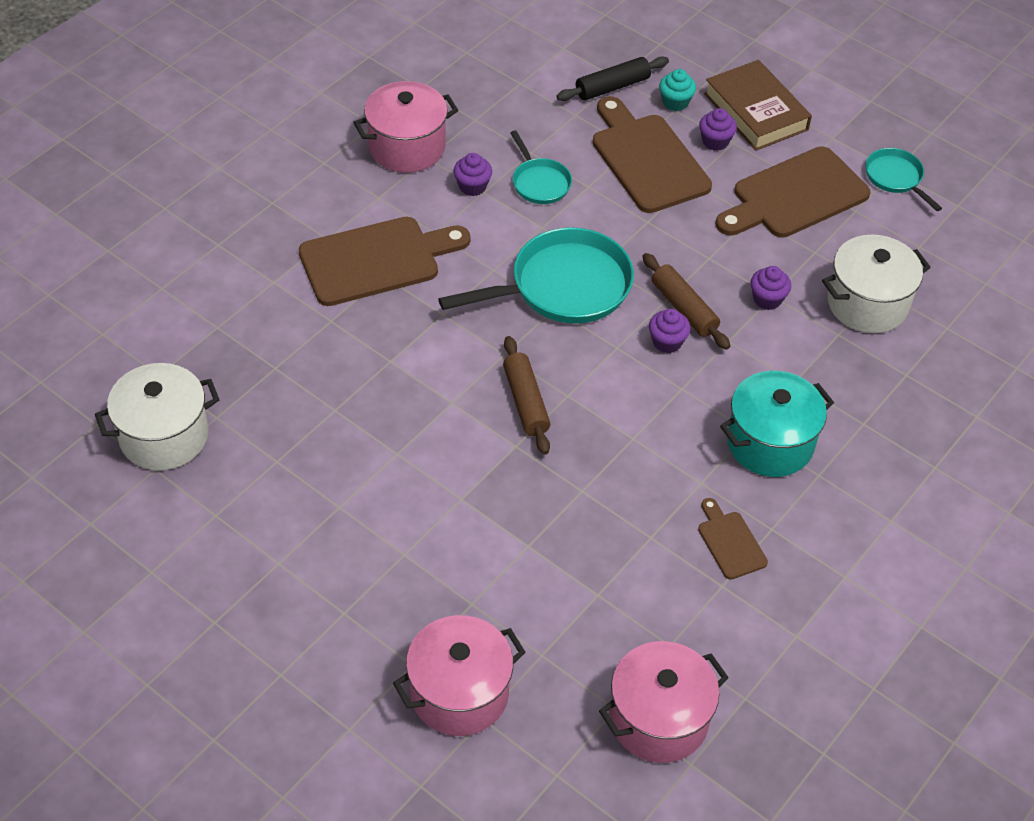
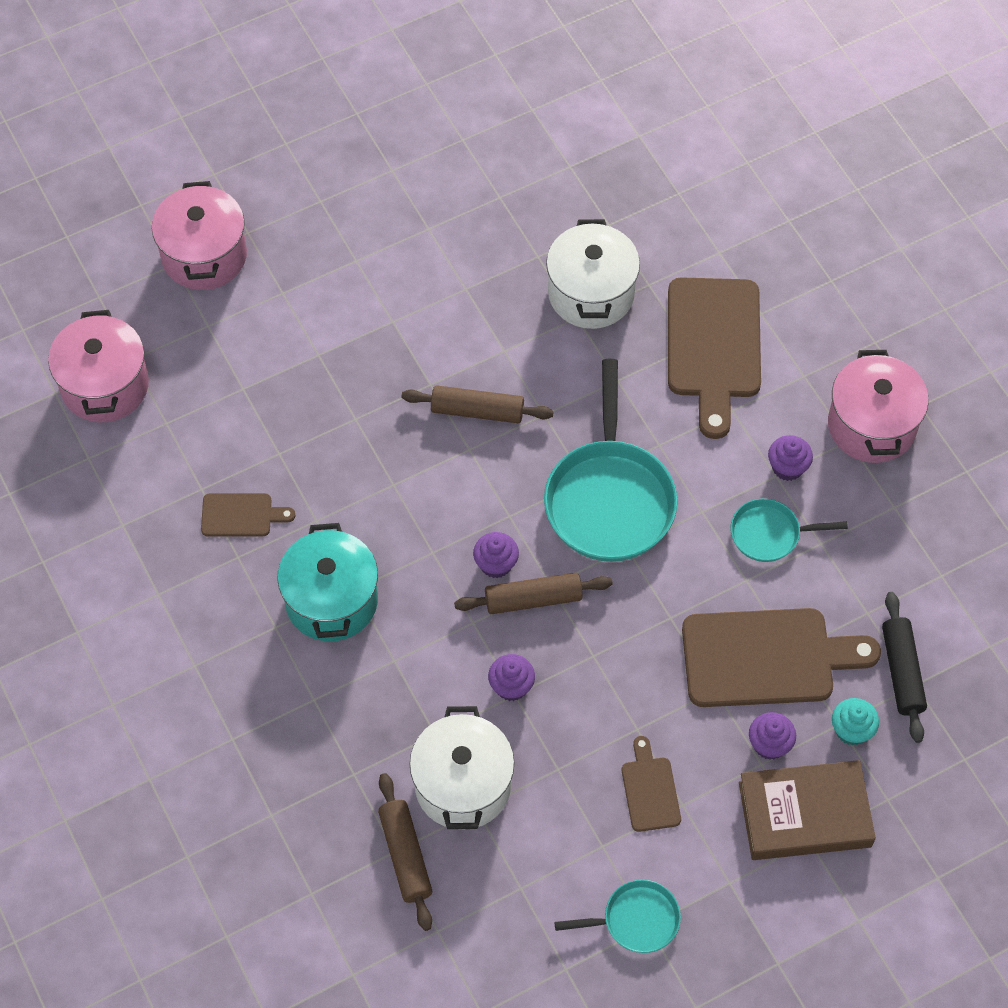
camera: 115 degrees right, 10 degrees up
(164, 436) = (565, 123): white pot -> white pot (591, 294)
(795, 196) = (650, 790): brown cutting board -> brown cutting board, size x0.49
(945, 320) = (405, 855): none -> brown rolling pin

